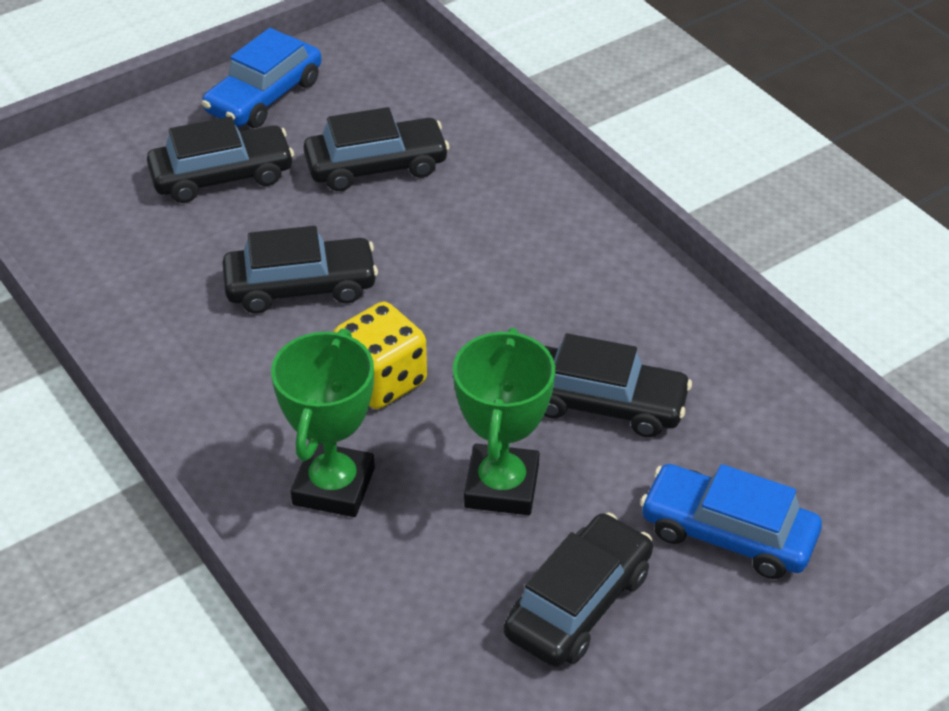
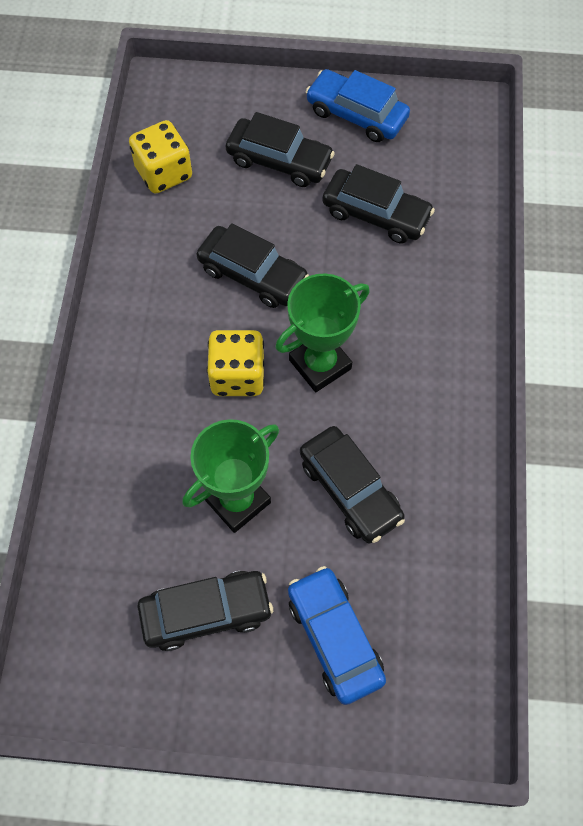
camera: 40 degrees right, 20 degrees up
(98, 254) = (164, 173): none -> yellow dice
(264, 96) = (356, 114): blue car -> blue car turned 45 degrees clockwise
(334, 486) = (148, 428): green trophy -> green trophy (320, 364)

